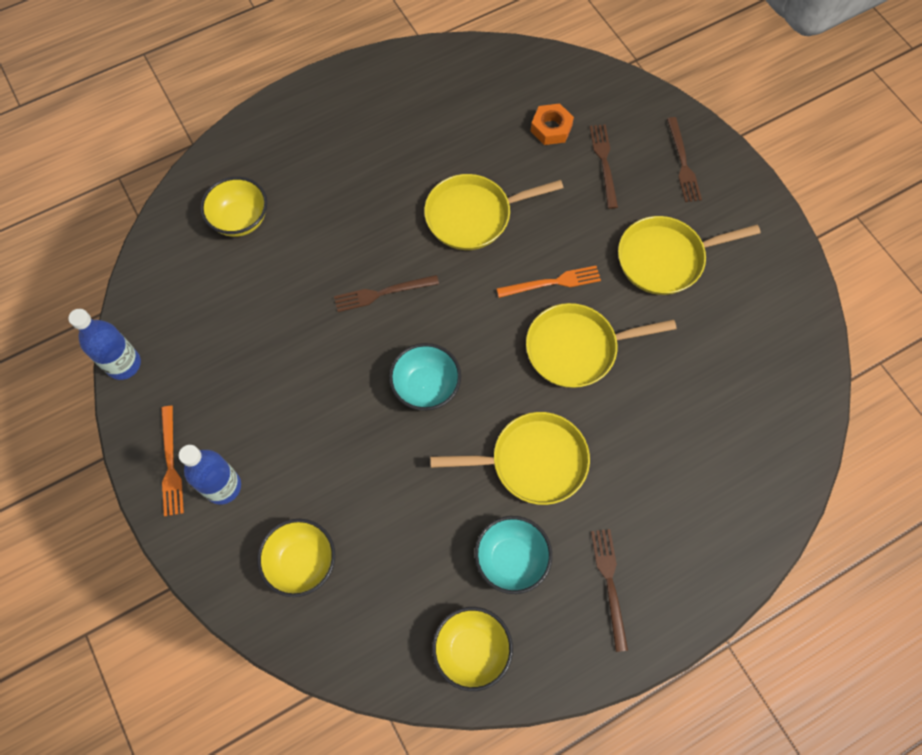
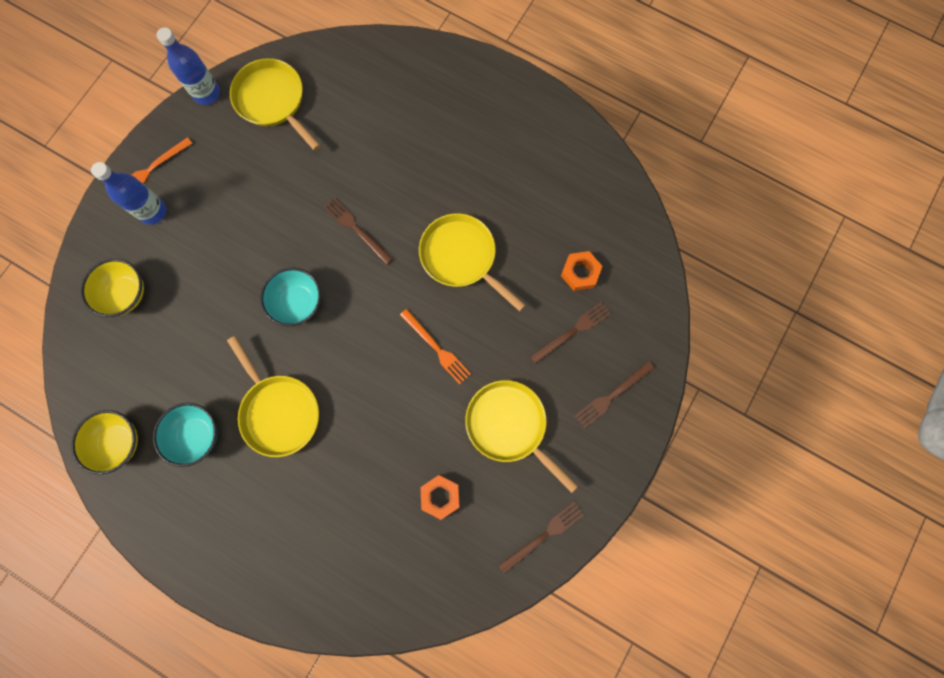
camera: 60 degrees right, 10 degrees up
(240, 220) = (360, 96): yellow bowl -> none
(577, 348) = (389, 396): yellow pan -> yellow pan (273, 101)
(609, 584) = (212, 515): brown fork -> brown fork (543, 535)
(703, 352) = (440, 496): none -> orange nut

